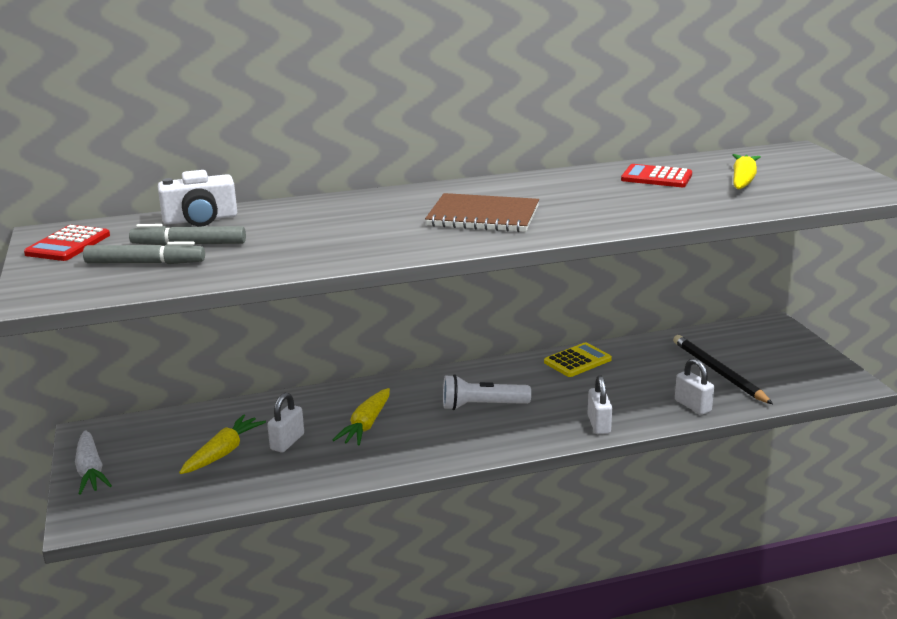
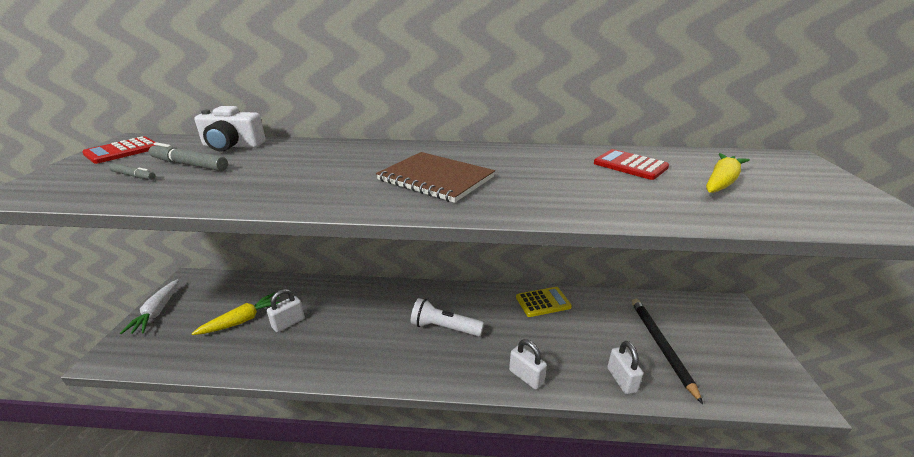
camera: 20 degrees right, 5 degrees up
(145, 263) = (133, 176): grey marker -> grey marker, size x0.58
(366, 425) = (350, 322): yellow carrot -> none
(599, 424) = (526, 376): white padlock -> white padlock turned 60 degrees counterclockwise

